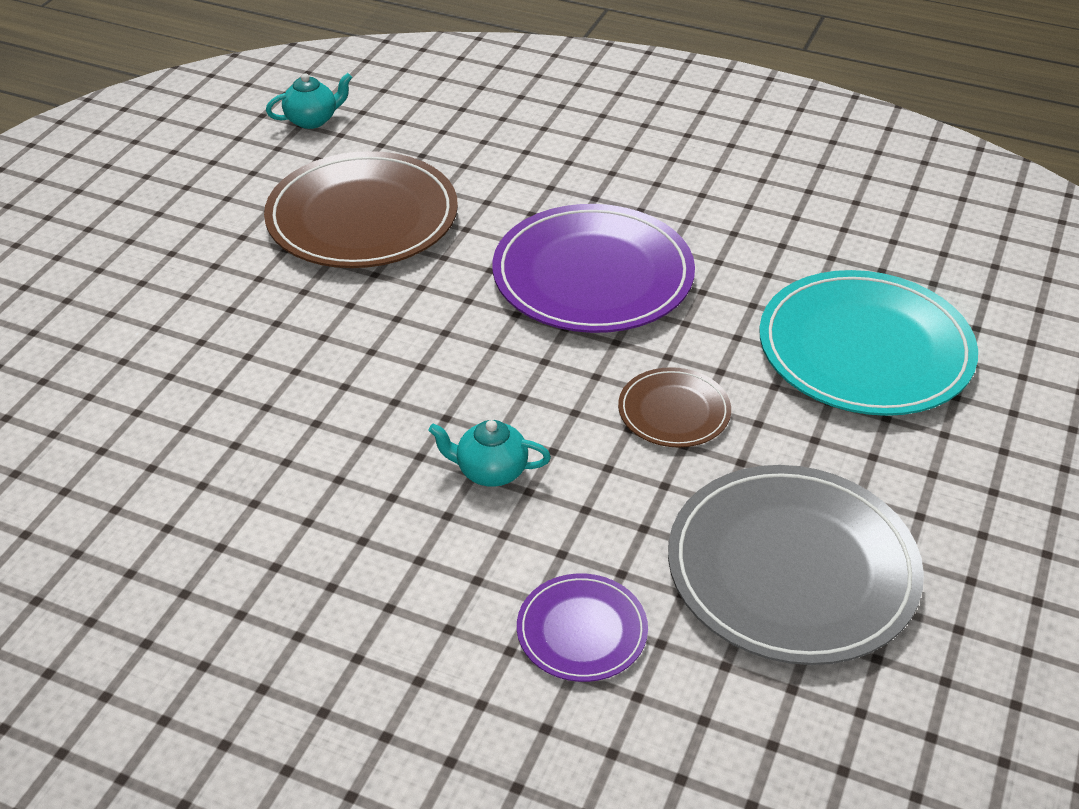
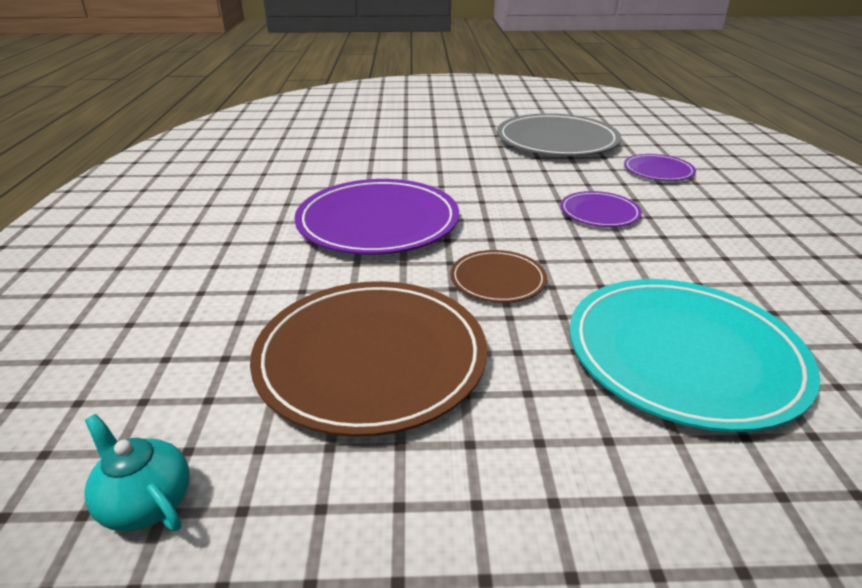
camera: 115 degrees left, 10 degrees down
(490, 471) = (599, 213): turquoise teapot -> purple plate
(674, 411) = (487, 176): brown plate -> brown plate (497, 280)
(865, 349) = (386, 144): turquoise plate -> turquoise plate (683, 355)

